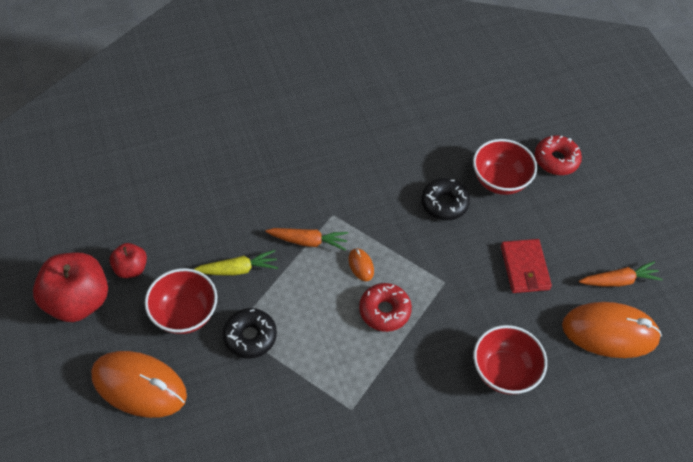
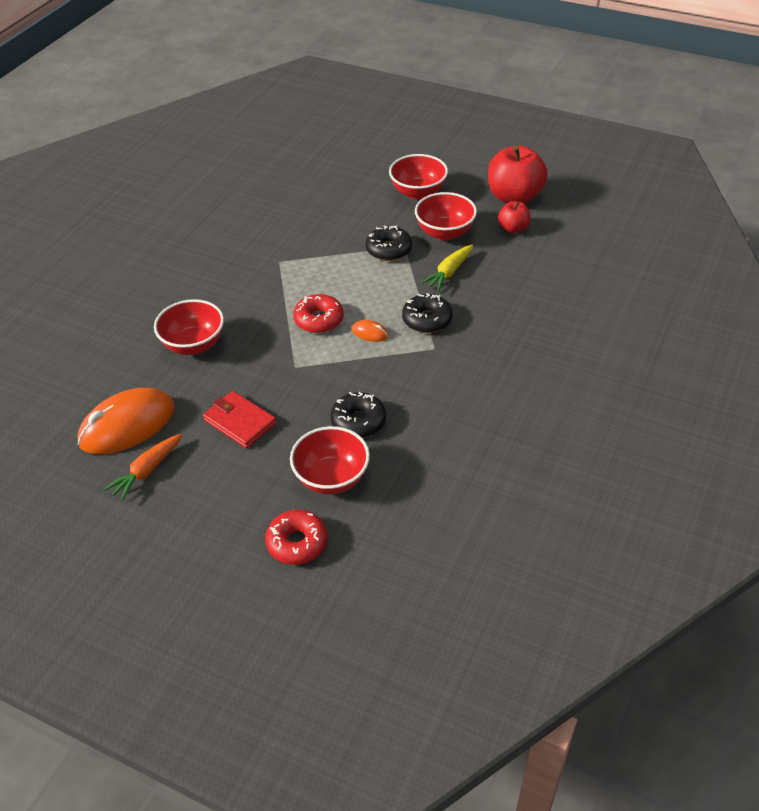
camera: 140 degrees right, 10 degrees down
(139, 385) = (418, 192): orange mouse -> red bowl
(308, 241) = (427, 320): orange carrot -> black donut

